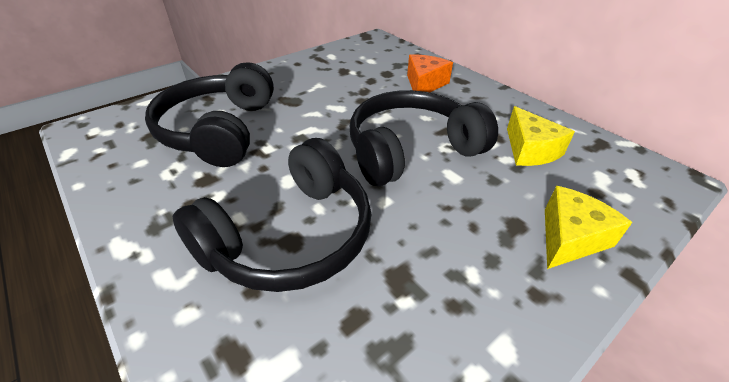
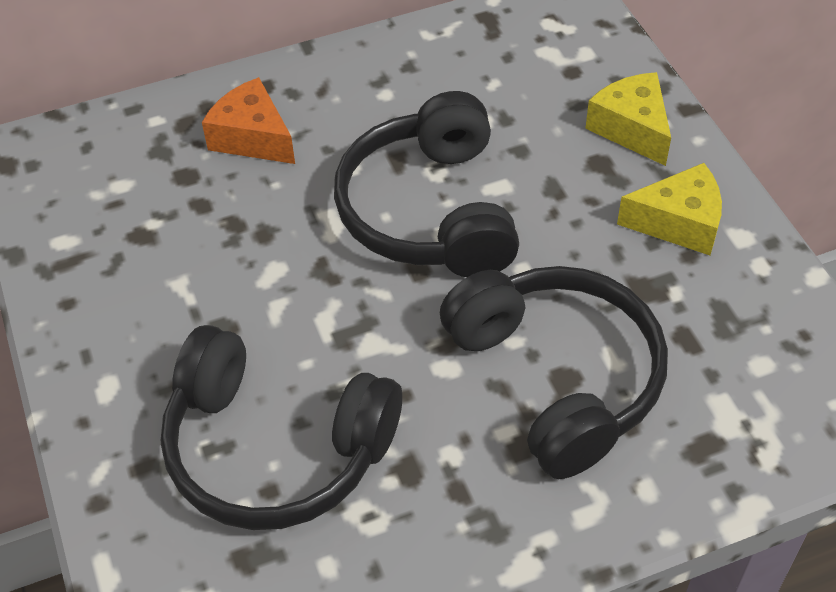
camera: 70 degrees left, 10 degrees up
(530, 150) = (476, 91): yellow cheese -> yellow cheese (679, 223)

